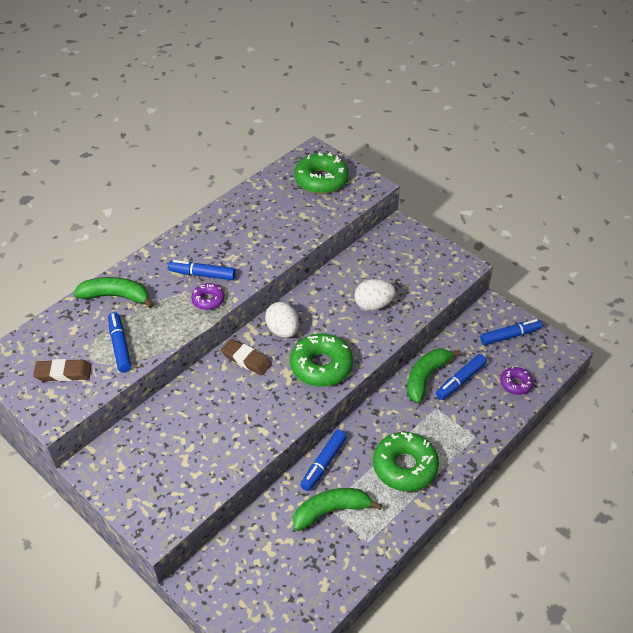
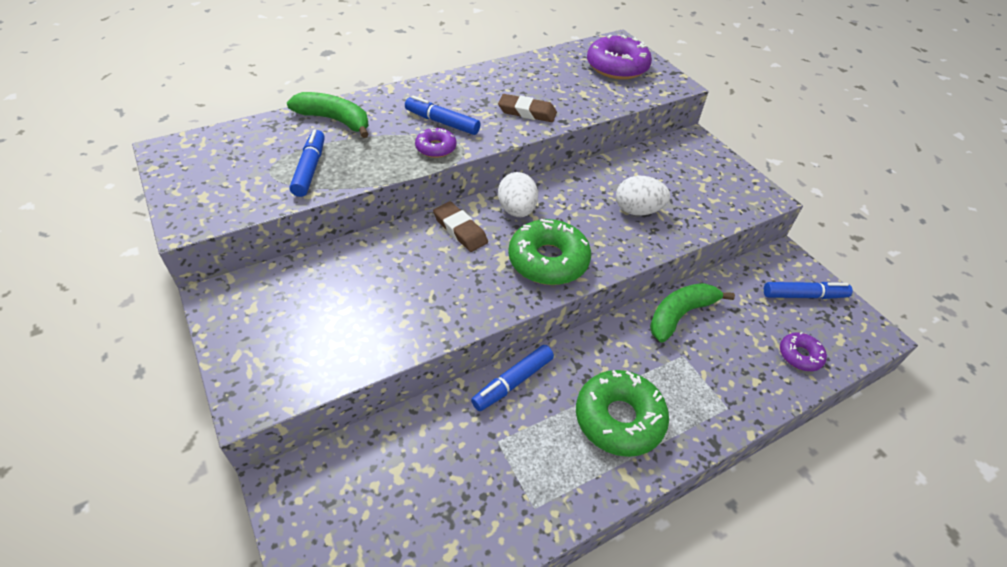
camera: 15 degrees right, 0 degrees up
(63, 373) = (230, 180): brown eraser -> brown eraser (527, 112)
(321, 180) = (617, 67): green donut -> purple donut
(331, 511) = (499, 447): green banana -> none
(460, 380) = (725, 331): blue marker -> none

